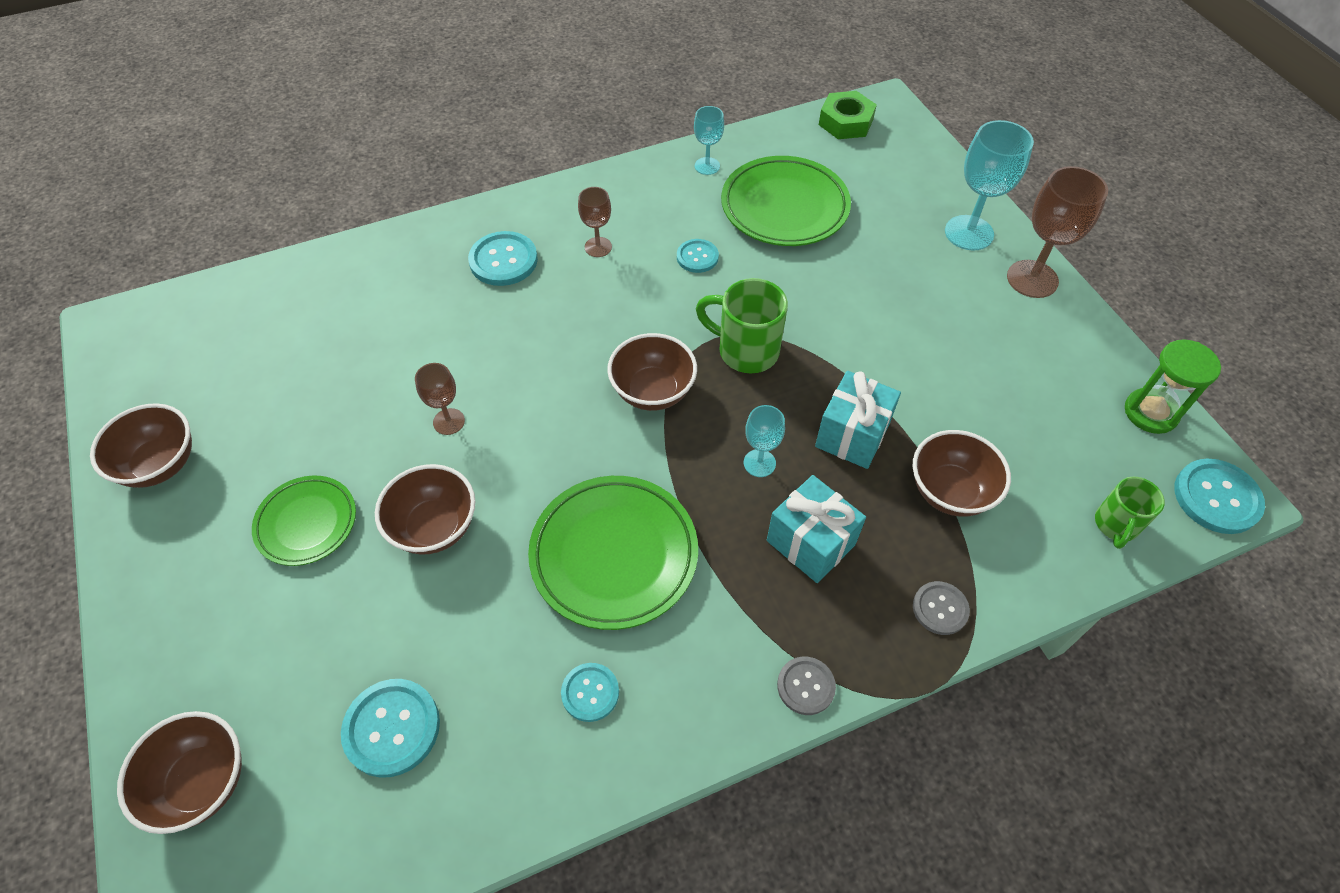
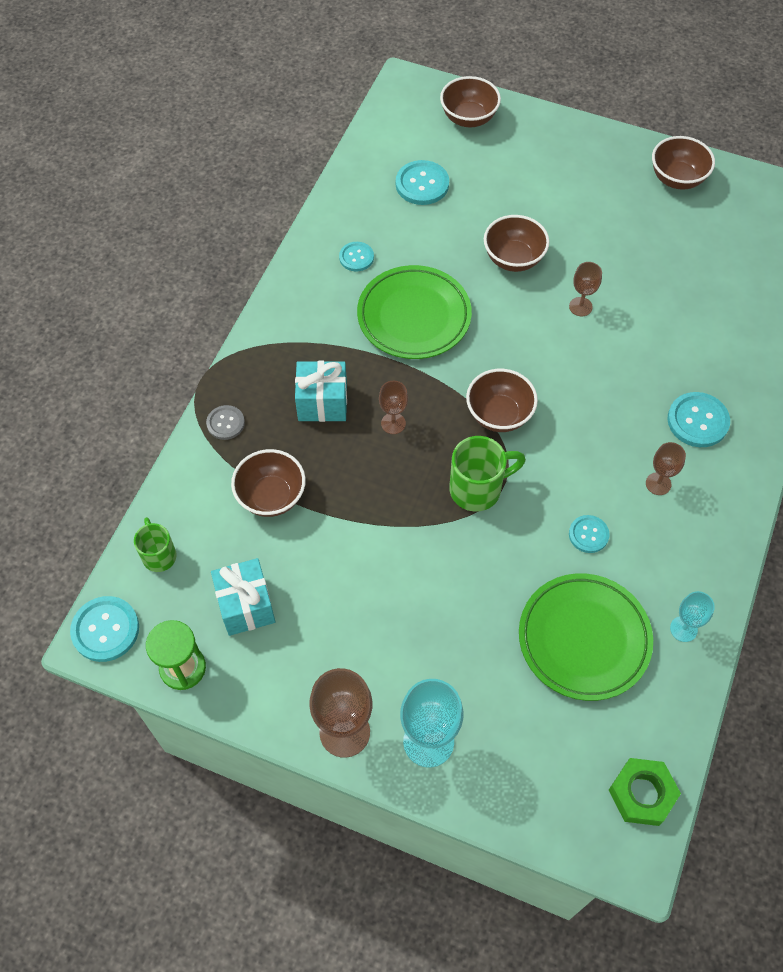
camera: 135 degrees right, 5 degrees up
(307, 523) = (572, 213): green plate -> none
(759, 463) = (393, 423): turquoise goblet -> brown goblet
(806, 686) = (262, 335): grey button -> none
(852, 435) = (358, 485): turquoise gift -> turquoise gift (246, 606)

